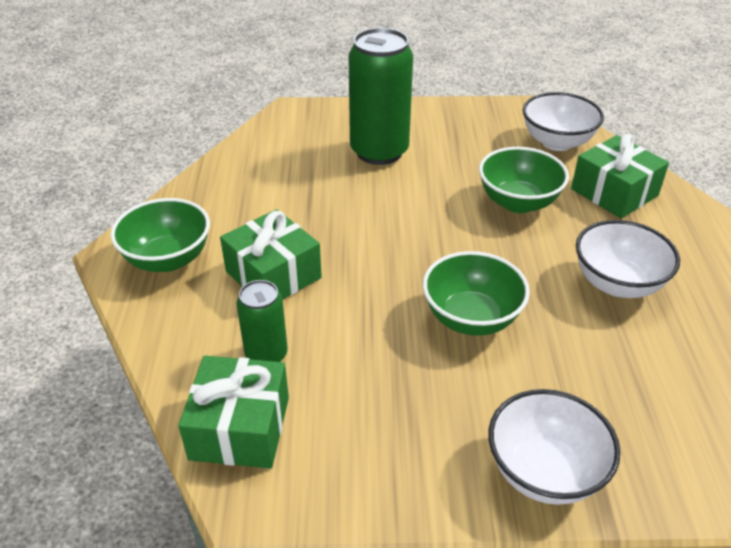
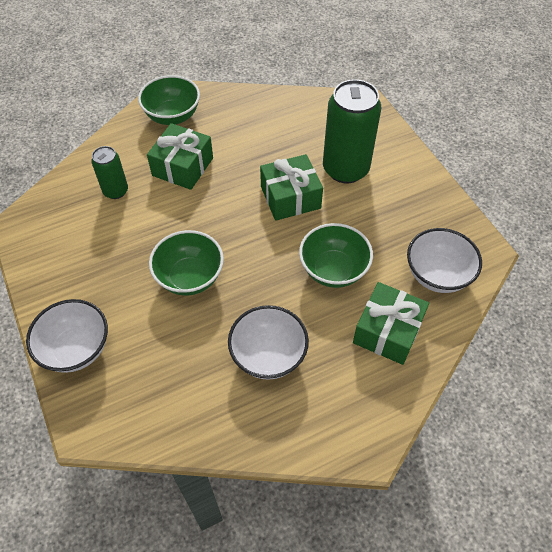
camera: 65 degrees right, 15 degrees up
(240, 428) = (60, 202): green gift -> green gift (290, 197)

